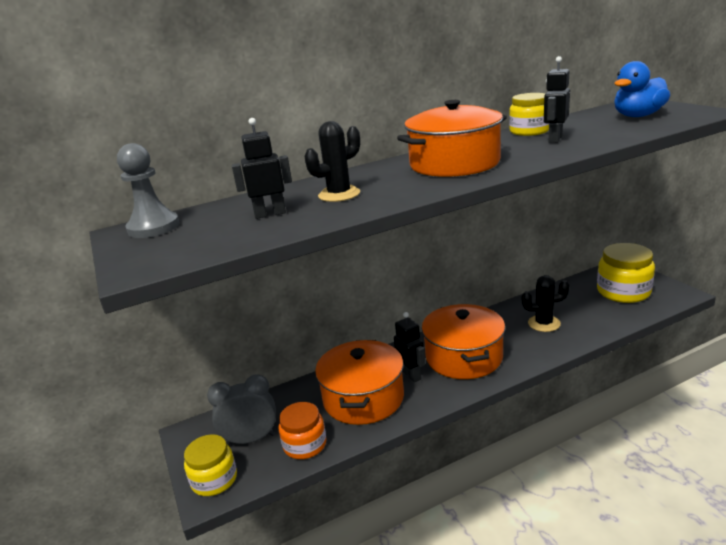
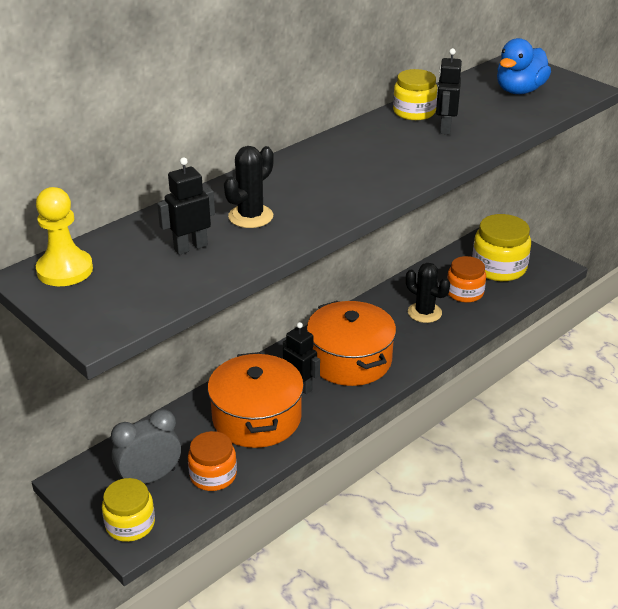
camera: 20 degrees left, 10 degrees up
(153, 227) = (65, 270): grey pawn -> yellow pawn
(454, 164) = (353, 167): orange pot -> none
(544, 323) = (424, 312): black cactus -> black cactus turned 60 degrees clockwise
(586, 310) = (464, 292): none -> orange jar

